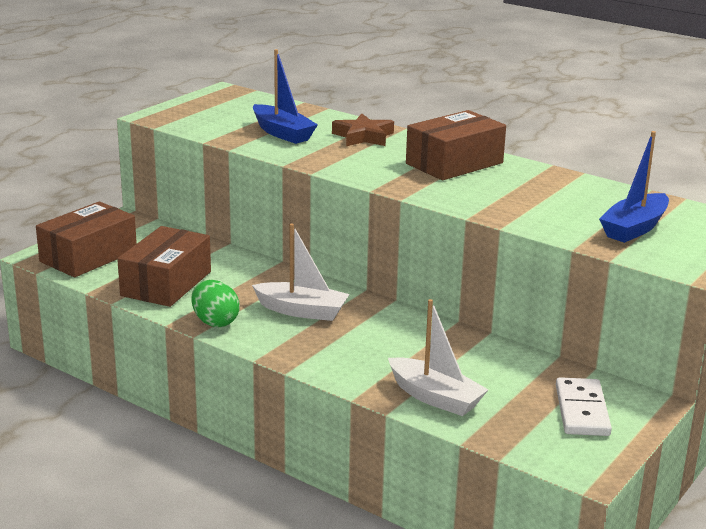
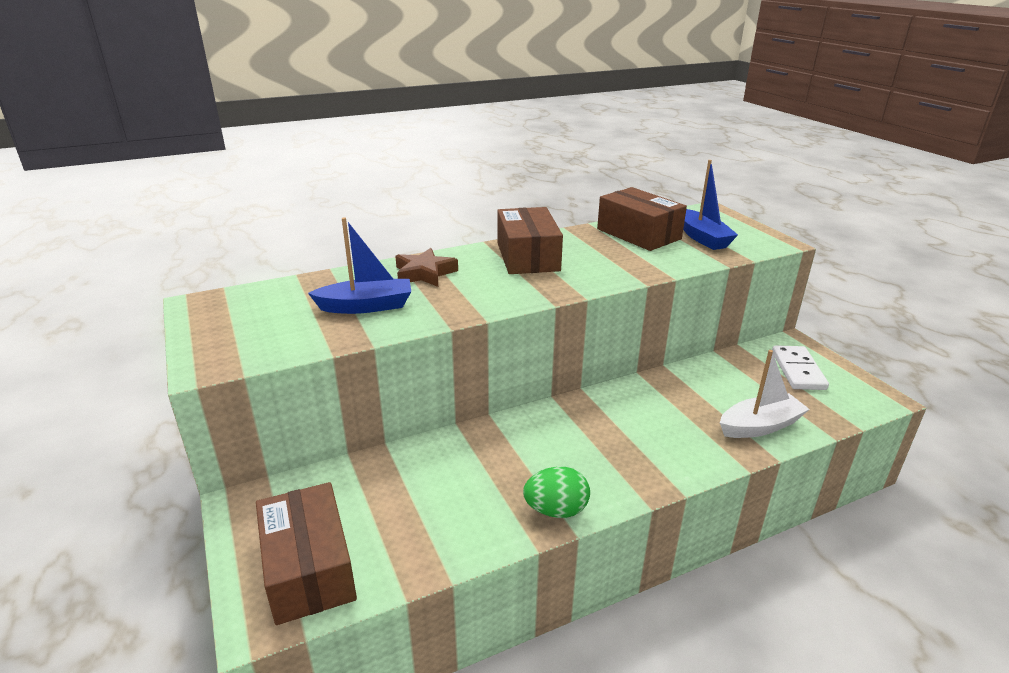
camera: 60 degrees left, 5 degrees up
(166, 283) = (441, 520): brown box -> brown box (638, 234)
(302, 311) = (569, 445): white boat -> none
(581, 410) = (797, 370): white domino -> white domino turned 60 degrees clockwise

